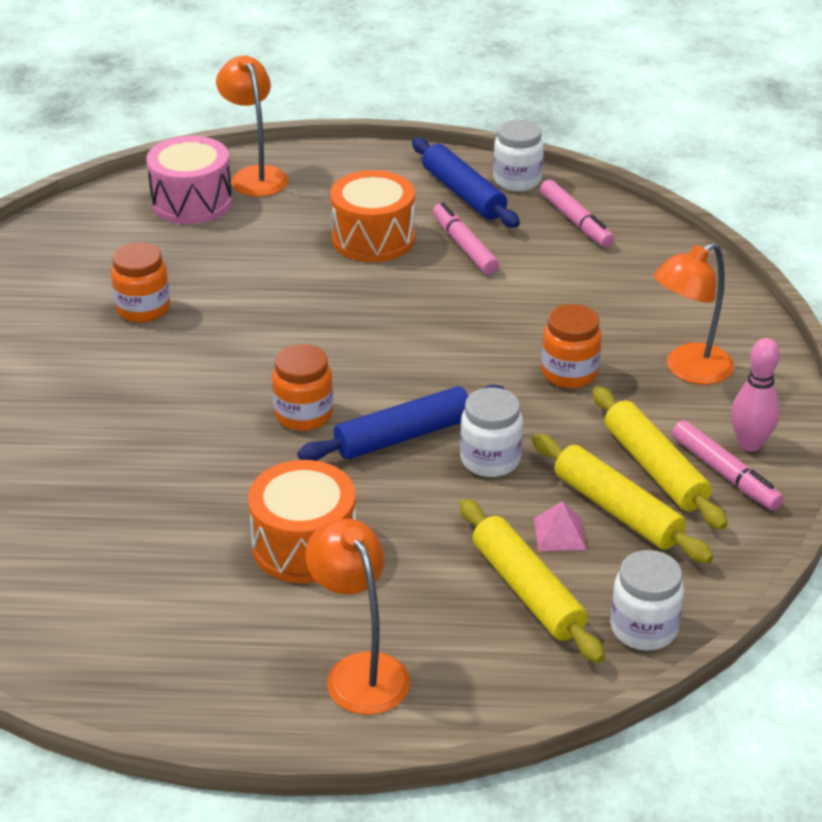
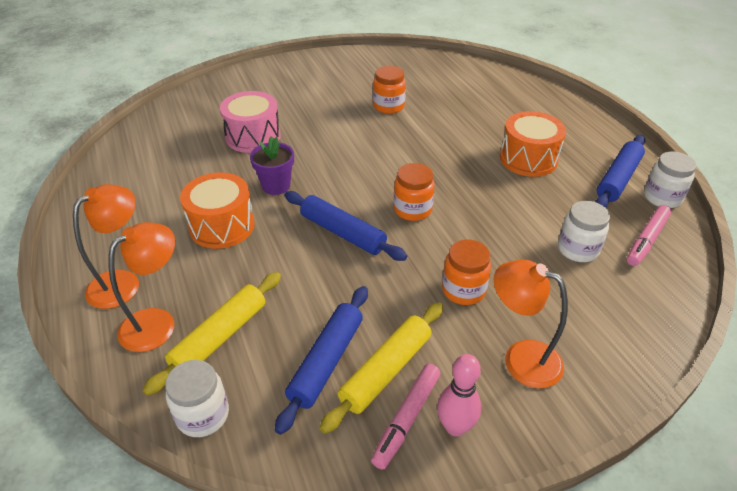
camera: 65 degrees right, 5 degrees up
(192, 202) = (496, 89): pink drum -> pink drum (253, 136)
(251, 471) = (276, 186): none -> purple flower pot
(255, 175) = (544, 99): orange lamp -> orange lamp (157, 322)
(304, 415) = (337, 188): orange jar -> orange jar (412, 210)
(464, 246) = (559, 197): pink marker -> none
(490, 460) = (343, 279): white jar -> white jar (577, 249)
(559, 534) = (285, 337): pink pyramid -> none
(617, 510) = (326, 362): yellow rolling pin -> blue rolling pin

